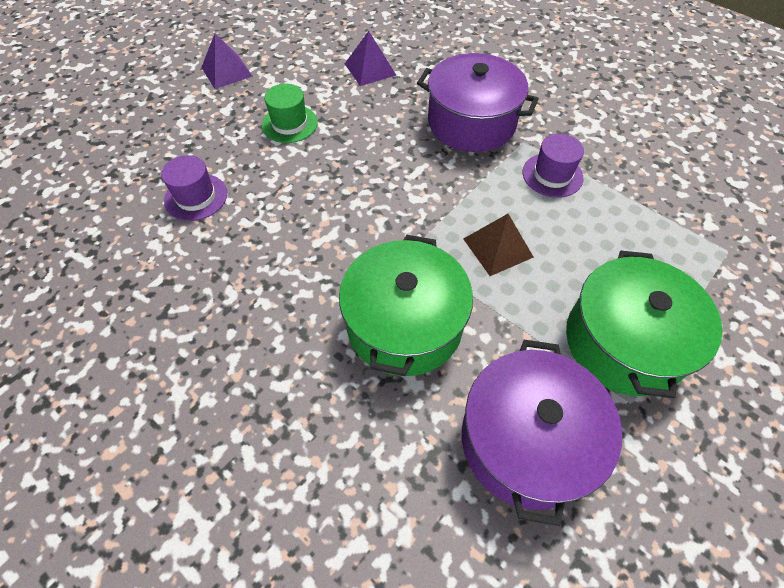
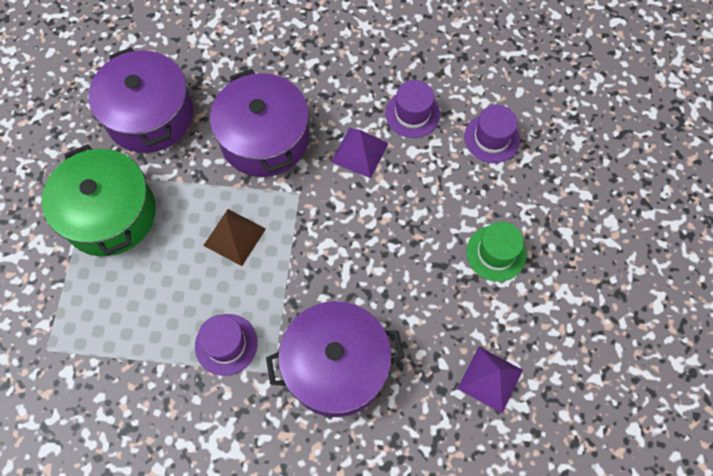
camera: 145 degrees right, 10 degrees up
(226, 71) = (619, 278): purple pyramid -> purple pyramid (359, 152)
(237, 258) = (412, 114): none -> purple hat
(404, 324) = (264, 138): green pot -> purple pot

